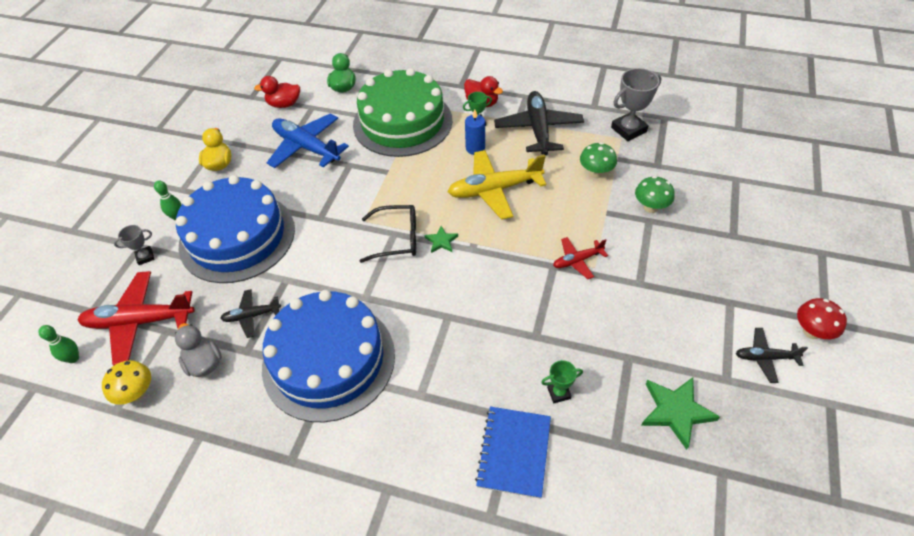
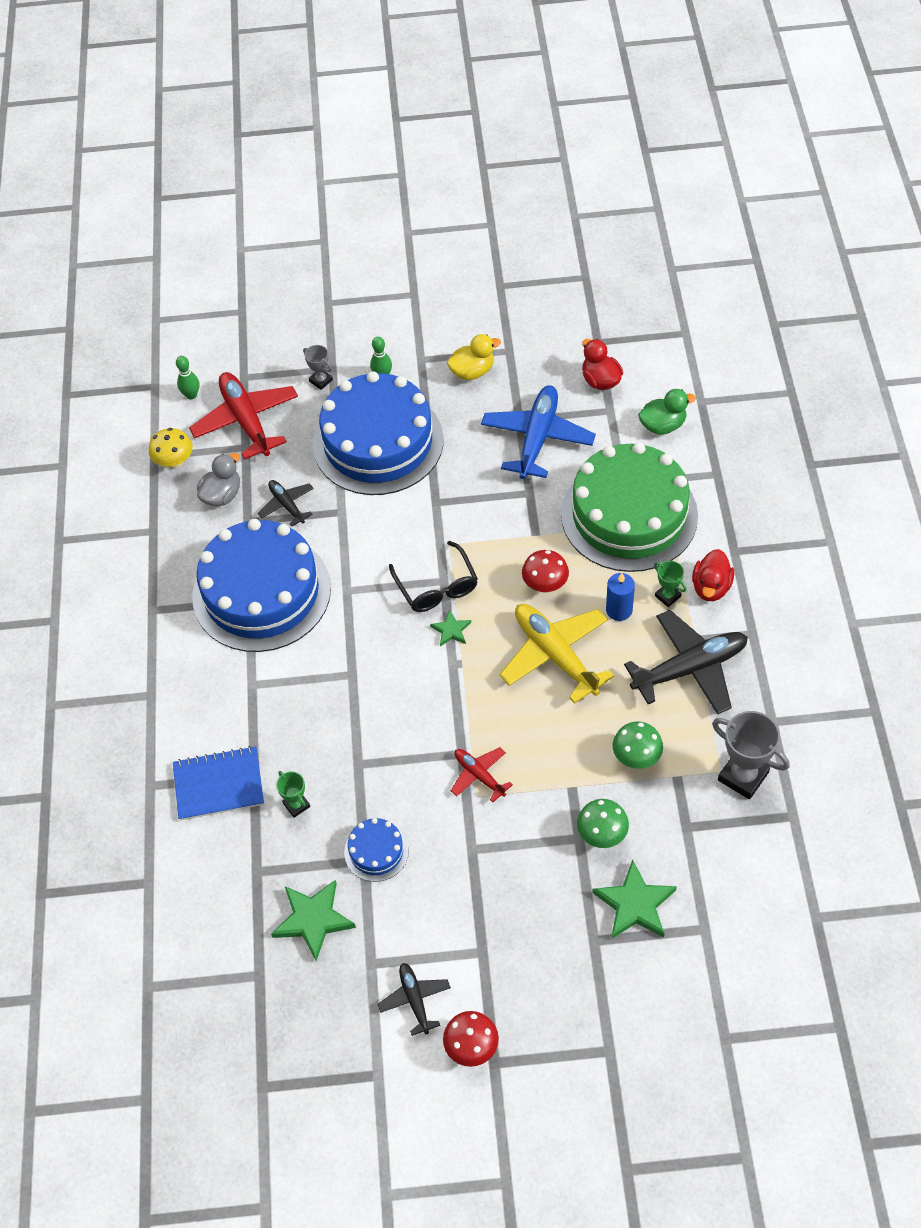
camera: 70 degrees right, 5 degrees up
(433, 178) = (545, 585): none -> red mushroom
(623, 346) = (376, 851): none -> blue cake
(709, 206) = (634, 904): none -> green star

